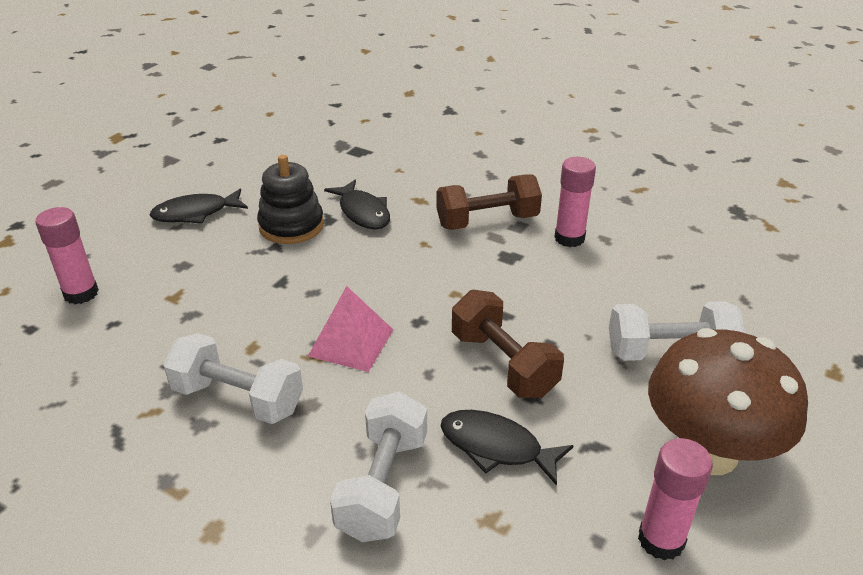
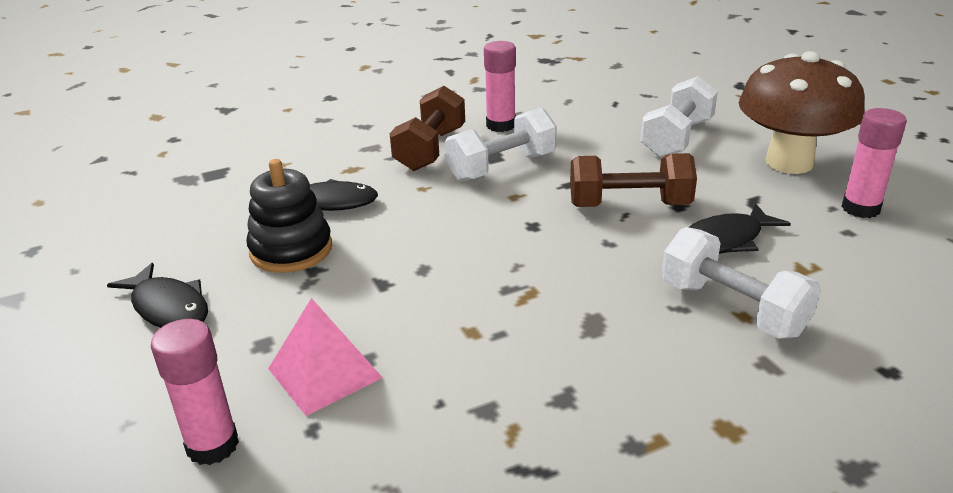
camera: 55 degrees left, 5 degrees down
(196, 213) = (168, 307): black fish -> black fish turned 60 degrees counterclockwise
(238, 399) = (546, 362): white dumbbell -> white dumbbell (502, 167)
(351, 342) = (526, 269): pink pyramid -> pink pyramid (324, 373)

